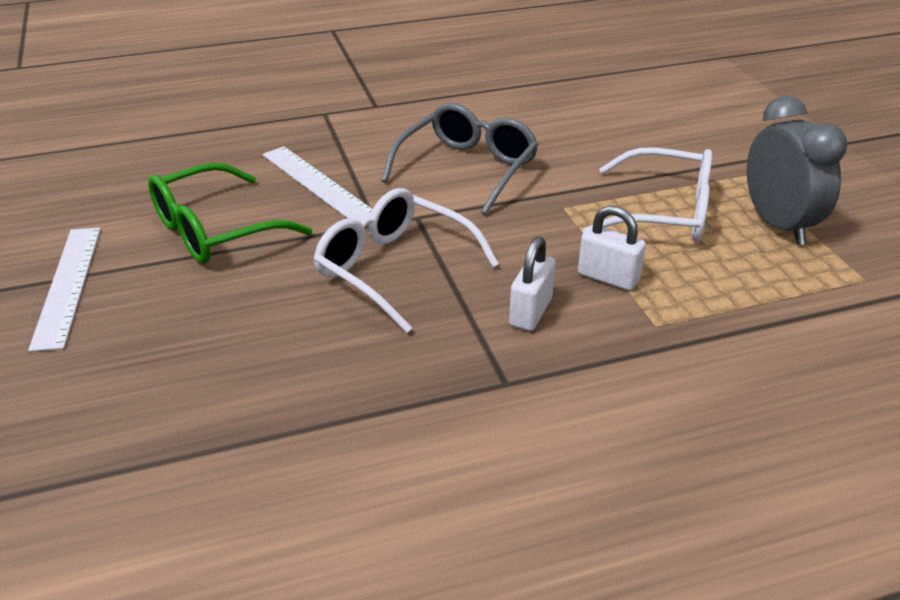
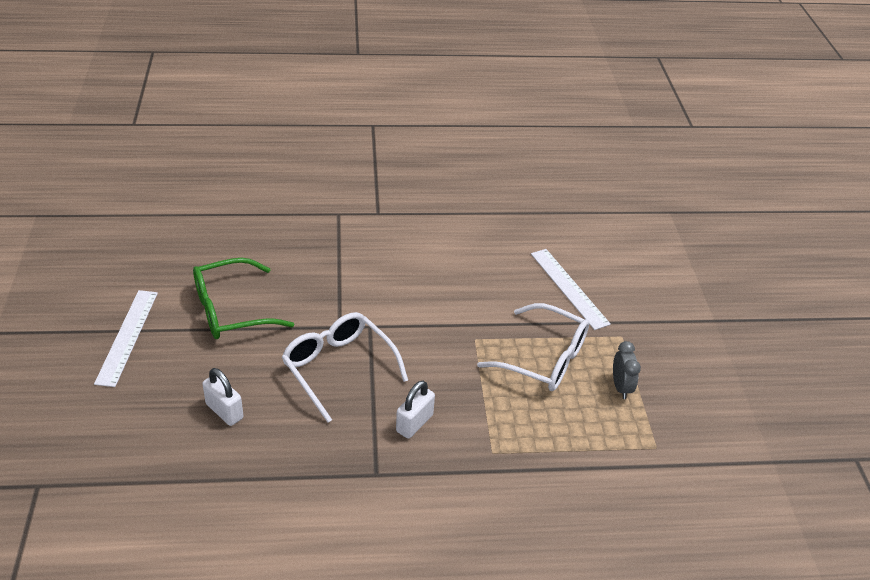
camera: 10 degrees right, 5 degrees up
(317, 183) = (312, 281): white ruler -> white ruler (569, 288)
(467, 169) = (421, 289): grey glasses -> none
(608, 278) = (478, 406): white padlock -> white padlock (224, 411)
(778, 225) = (621, 387): grey clock -> grey clock, size x0.56

